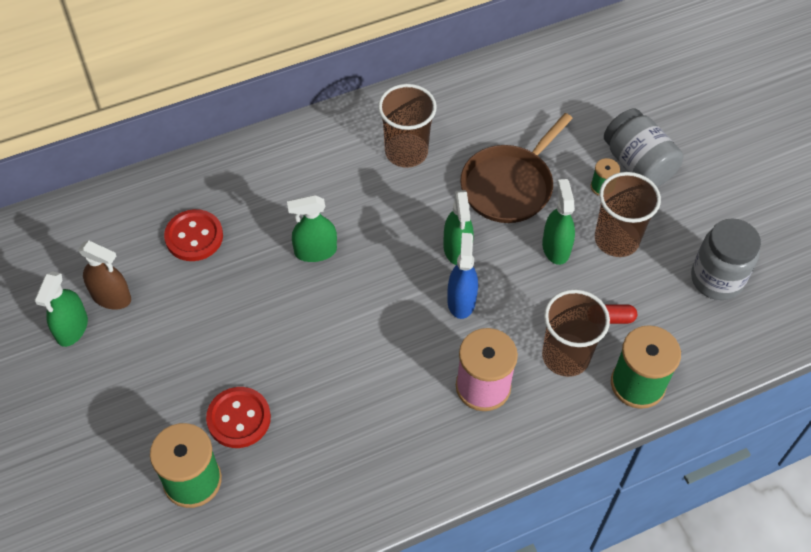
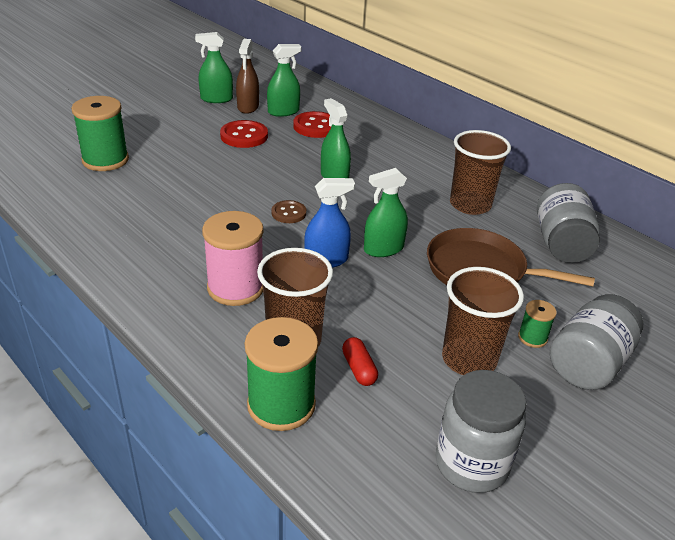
camera: 70 degrees right, 20 degrees down
(239, 418) = (163, 169): red button -> red button (244, 136)
(372, 312) = (288, 213): none -> brown button
(488, 110) = (561, 244): none -> grey jar
(556, 248) = (426, 313): green spray bottle -> green spray bottle (283, 112)

